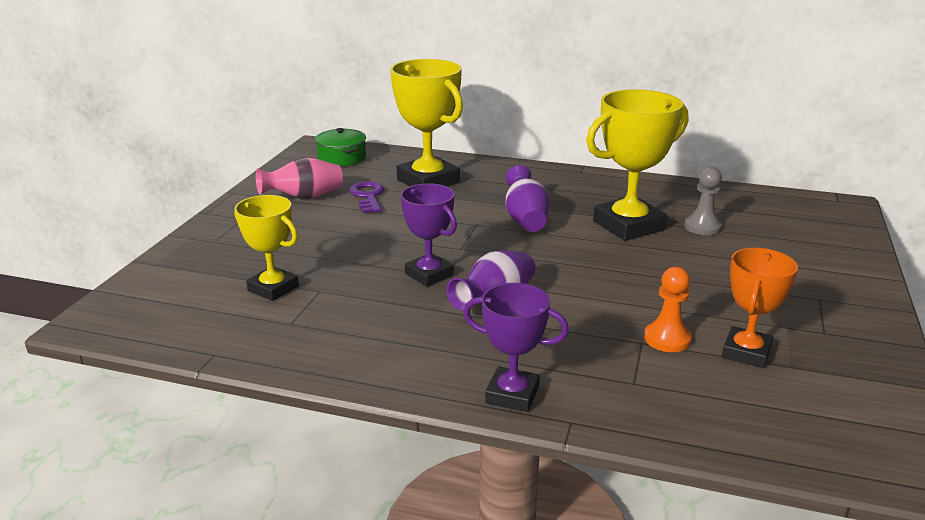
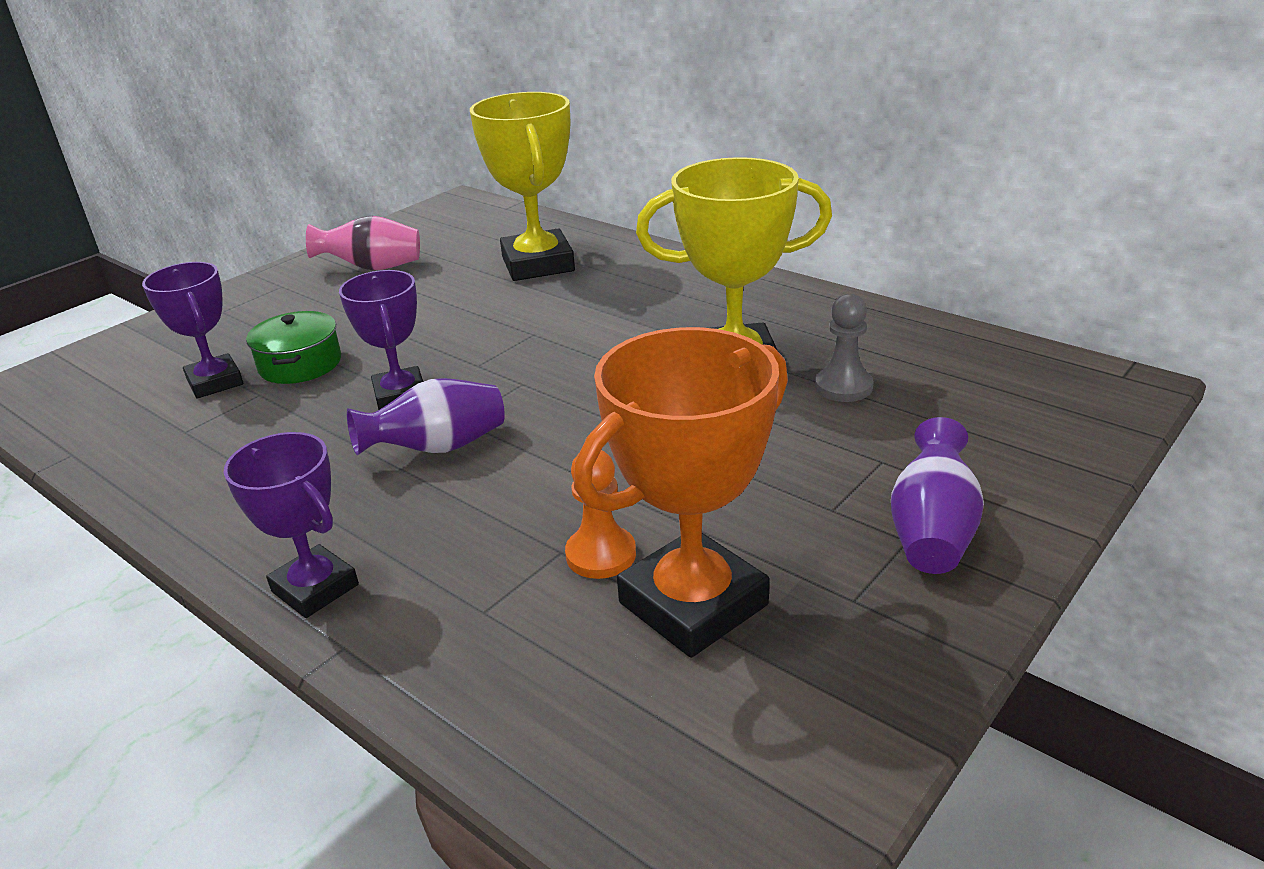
camera: 25 degrees right, 5 degrees up
(273, 288) = (215, 382): yellow trophy -> purple trophy
(342, 158) = (470, 220): green pot -> green pot (300, 364)
(368, 196) = (444, 276): purple key -> none
(525, 219) = (603, 336): purple vase -> purple vase (932, 532)
(746, 352) = (693, 604): orange trophy -> orange trophy, size x1.63

